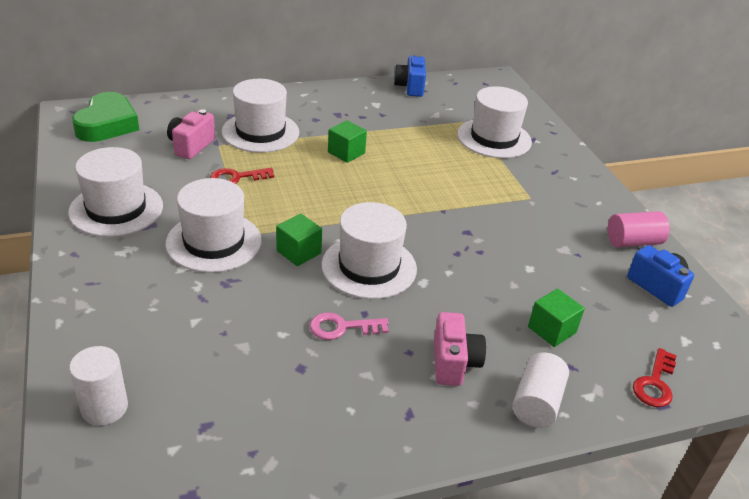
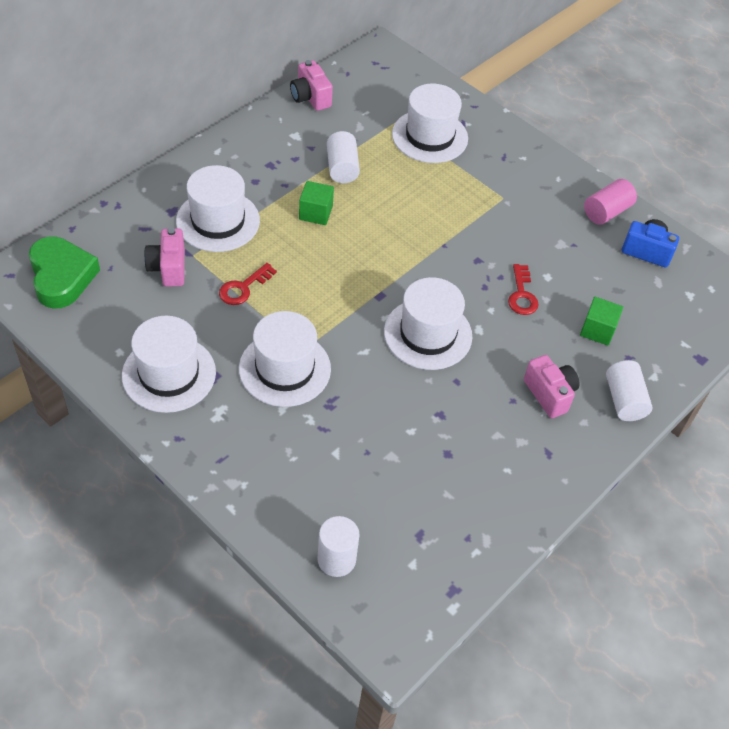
camera: 30 degrees left, 15 degrees up
(298, 252) = (362, 346): green cube -> none
(342, 327) = (450, 402): pink key -> none
(396, 133) = (342, 168): none -> white cylinder
(410, 87) = (310, 97): blue camera -> pink camera
(655, 383) = (689, 344): red key -> red key (522, 294)

